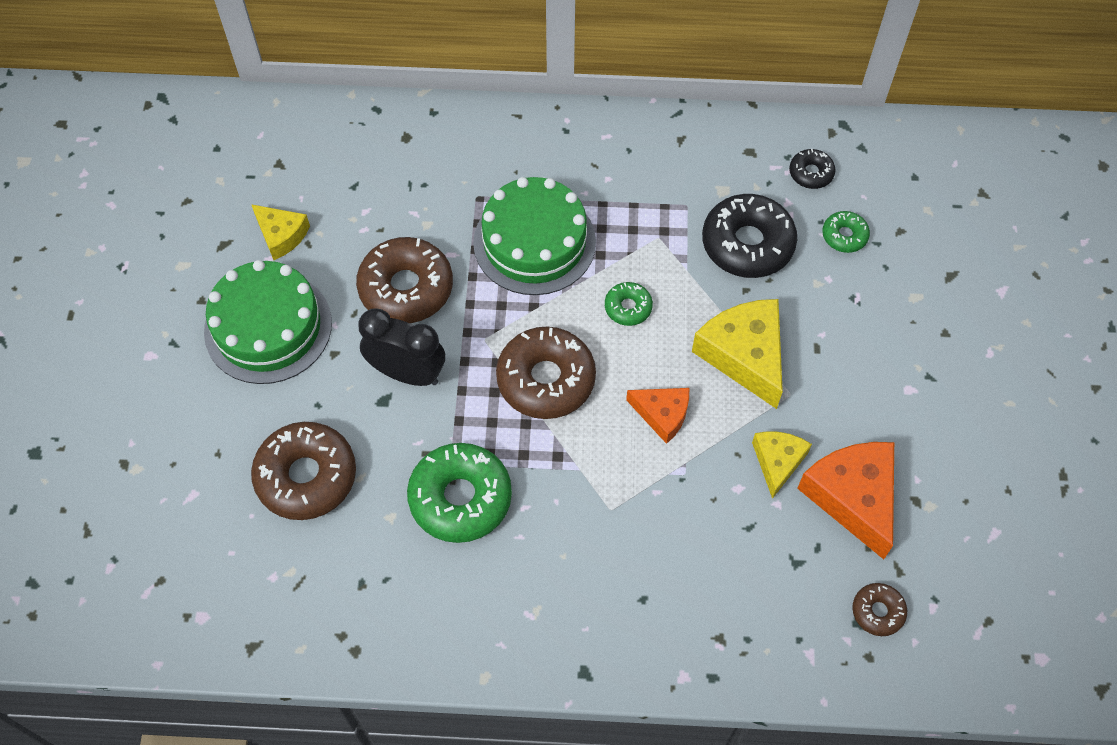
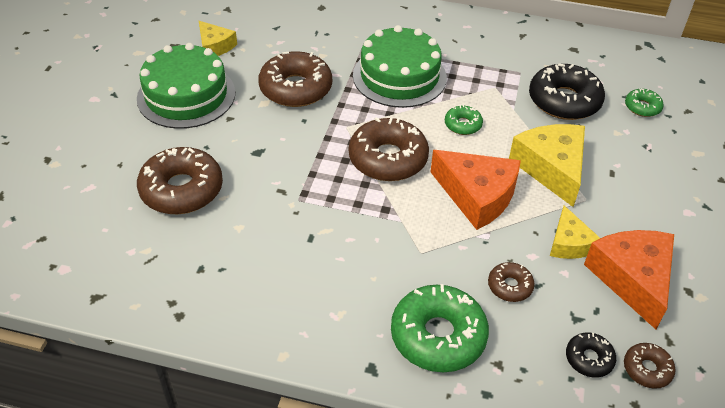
camera: 10 degrees right, 15 degrees down
(407, 373) = (281, 138): black clock -> none
(460, 498) = (299, 224): green donut -> green donut (438, 336)
(662, 414) = (477, 196): orange cheese -> orange cheese, size x1.70
(718, 535) = (510, 286): none -> brown donut
(777, 462) = (569, 243): yellow cheese -> yellow cheese turned 150 degrees clockwise
(811, 173) = (619, 67): black donut -> black donut (589, 359)

